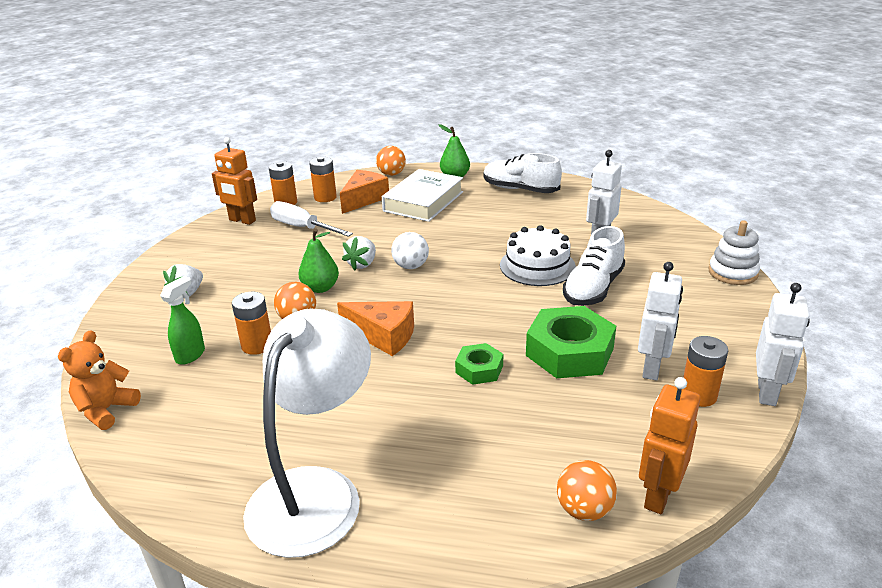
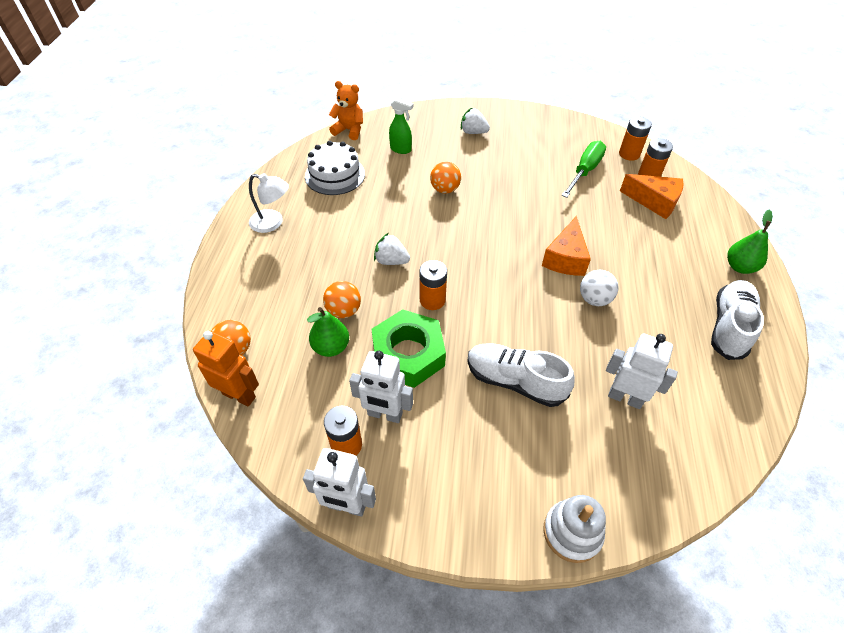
camera: 85 degrees right, 20 degrees up
(242, 220) = (587, 136): orange robot -> none
(257, 345) = (412, 176): orange battery -> orange battery (432, 300)
(302, 228) = (585, 171): white screwdriver -> green screwdriver
(315, 491) = (273, 223): white lamp -> white lamp, size x0.52
(320, 288) = (489, 195): green pear -> green pear (331, 347)
(362, 264) = (530, 214): white strawberry -> white strawberry (391, 261)
(383, 336) = (426, 237): orange cheese -> orange cheese (565, 258)
(391, 174) = (722, 216): orange ball -> orange ball (344, 311)
(411, 266) = (532, 244): white ball -> white ball (594, 299)
(423, 201) = (665, 245): white book -> none
(479, 369) = (385, 294): green nut -> none
(537, 266) = (551, 337): white cake -> white cake (335, 175)

